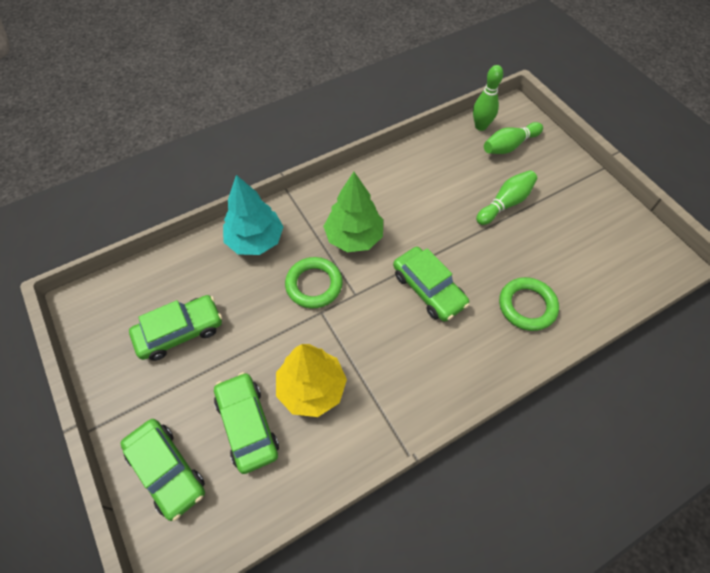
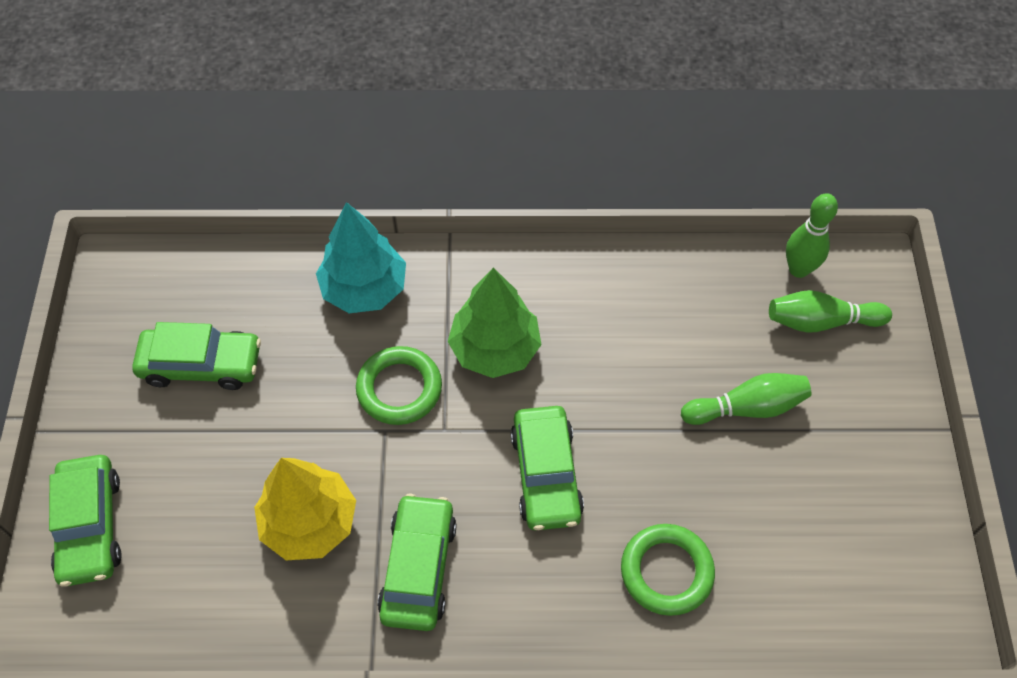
camera: 30 degrees right, 0 degrees up
(247, 425) = (208, 524): green car -> green car (418, 568)

